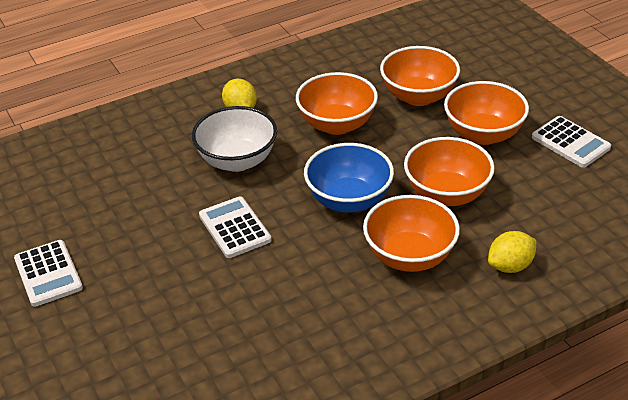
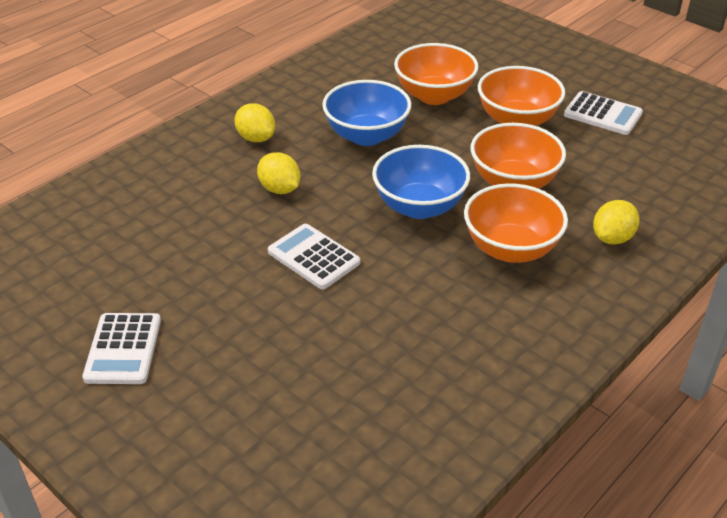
camera: 20 degrees left, 0 degrees up
(48, 274) = (123, 349): white calculator -> white calculator turned 45 degrees clockwise
(237, 160) = (280, 189): white bowl -> yellow lemon
(337, 124) = (366, 136): orange bowl -> blue bowl

